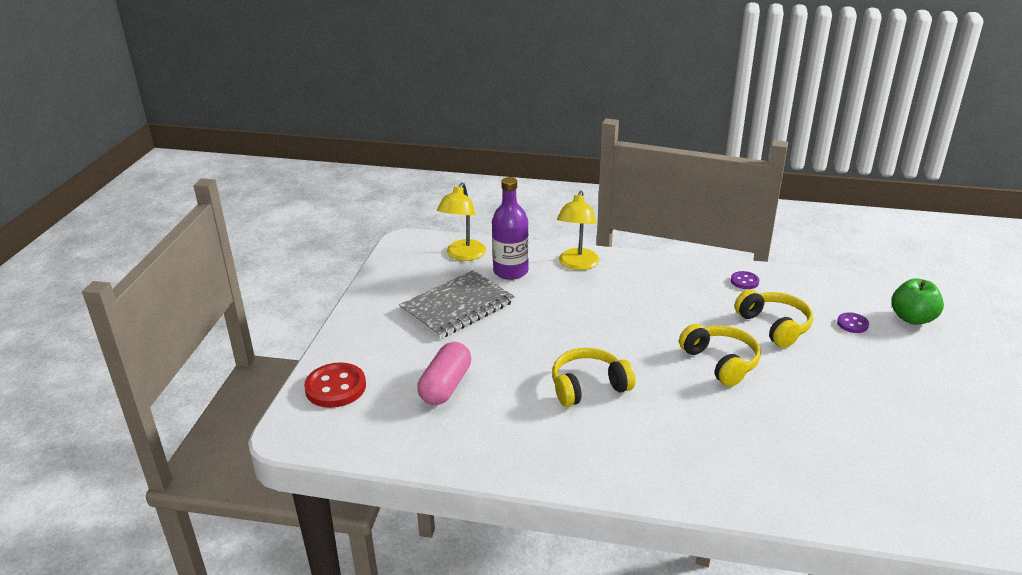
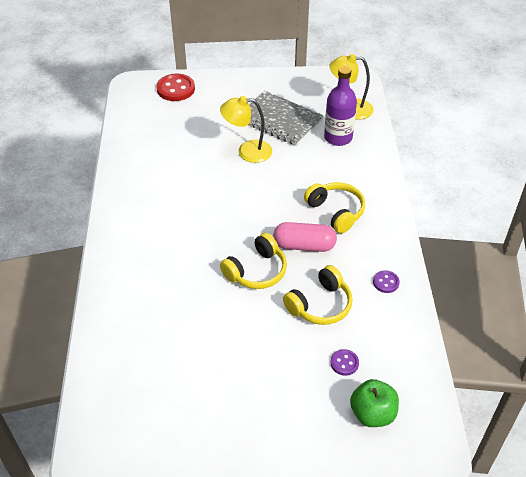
camera: 75 degrees right, 15 degrees up
(445, 386) = (189, 133): pink capsule -> pink capsule (304, 245)
(577, 264) = (365, 172): yellow lamp -> yellow lamp (247, 151)
(588, 386) = (206, 200): yellow headphones -> yellow headphones (336, 212)

